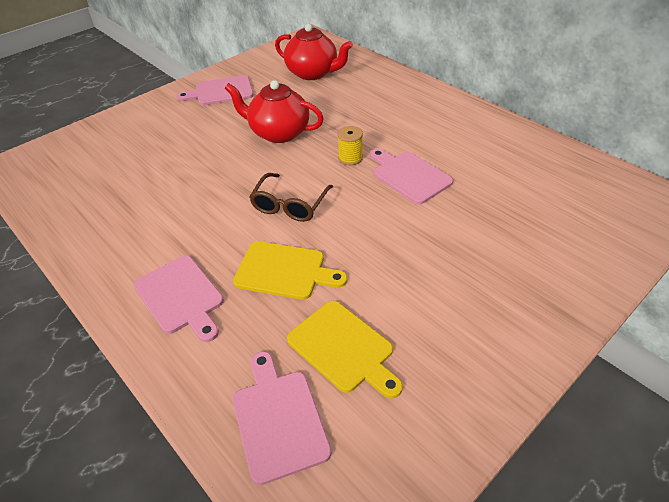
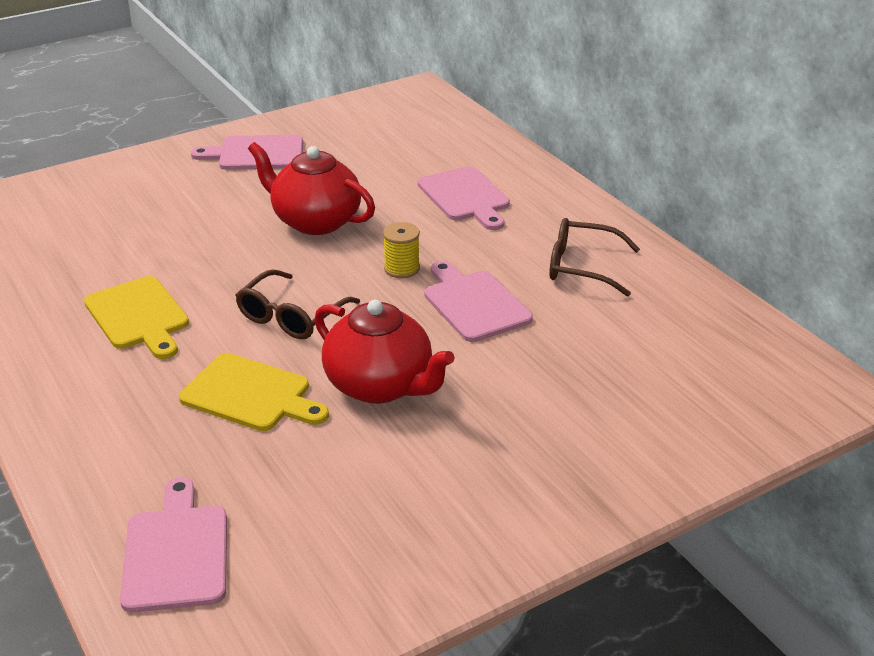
camera: 10 degrees right, 10 degrees down
(181, 296) = (107, 403): pink cutting board -> pink cutting board (465, 197)
(313, 73) = (400, 144): red teapot -> red teapot (380, 385)
(343, 348) = (288, 493): yellow cutting board -> yellow cutting board (138, 316)
(466, 139) = (582, 267): none -> brown glasses

